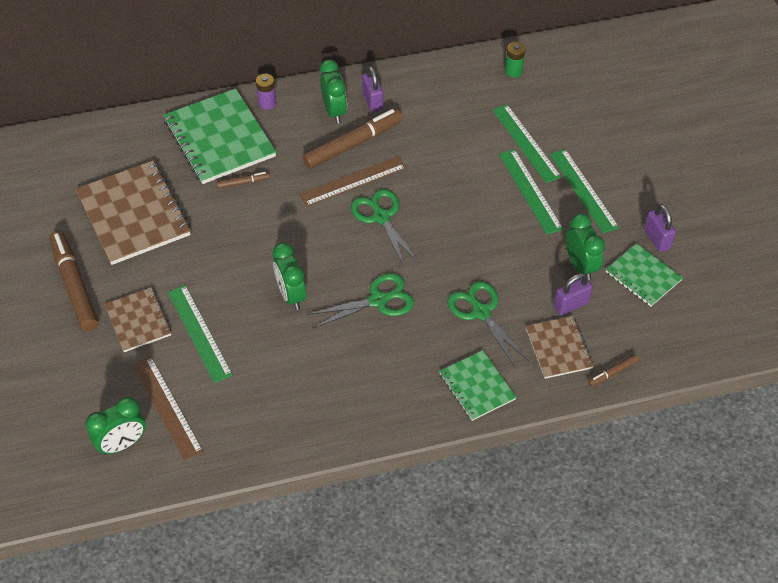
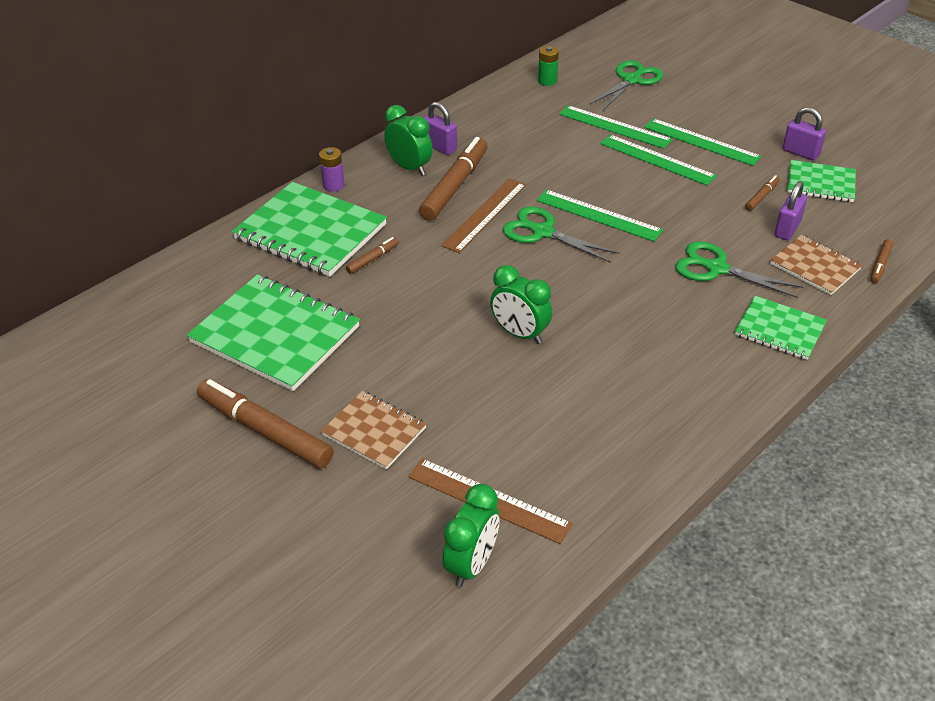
camera: 30 degrees left, 10 degrees down
(133, 214) = (275, 334): brown notebook -> green notebook
(199, 333) = (455, 411): green ruler -> green ruler (598, 215)
(378, 300) = (611, 301): green scissors -> green scissors (631, 80)
(580, 266) = (761, 197): green clock -> brown marker

